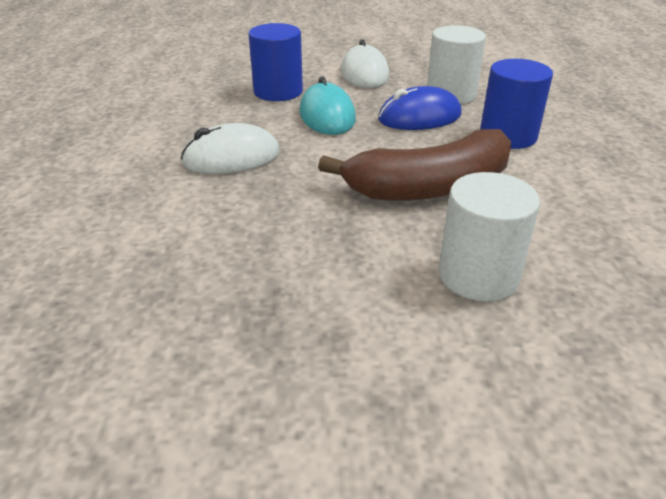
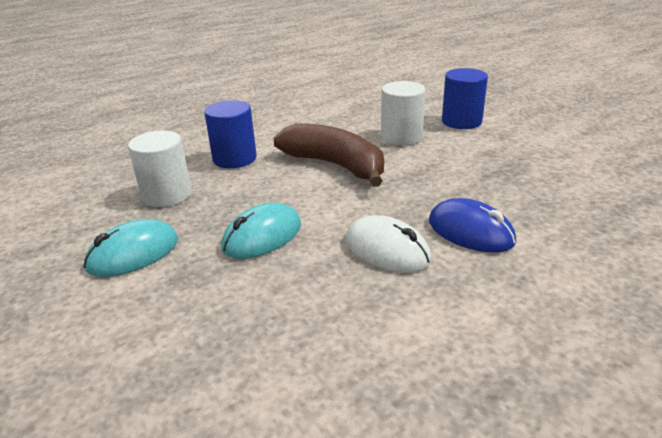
camera: 120 degrees left, 5 degrees down
(278, 91) = (224, 290): blue cylinder -> blue cylinder (461, 121)
(364, 74) = (133, 254): white mouse -> turquoise mouse
(419, 117) = (228, 195): blue mouse -> blue mouse (470, 232)

